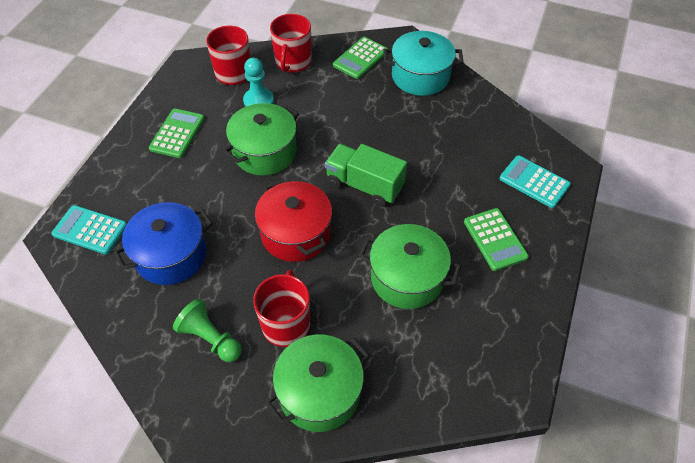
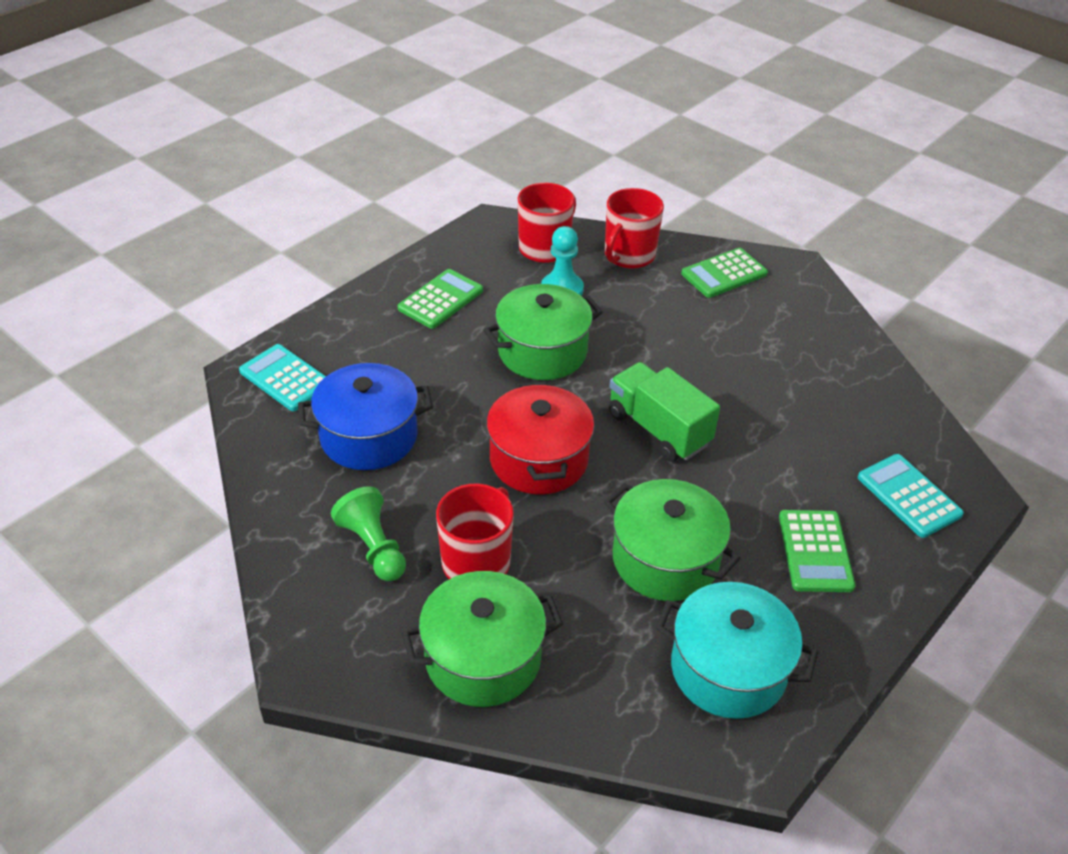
camera: 20 degrees right, 10 degrees down
(420, 76) = (799, 317): turquoise pot -> turquoise pot (728, 669)

